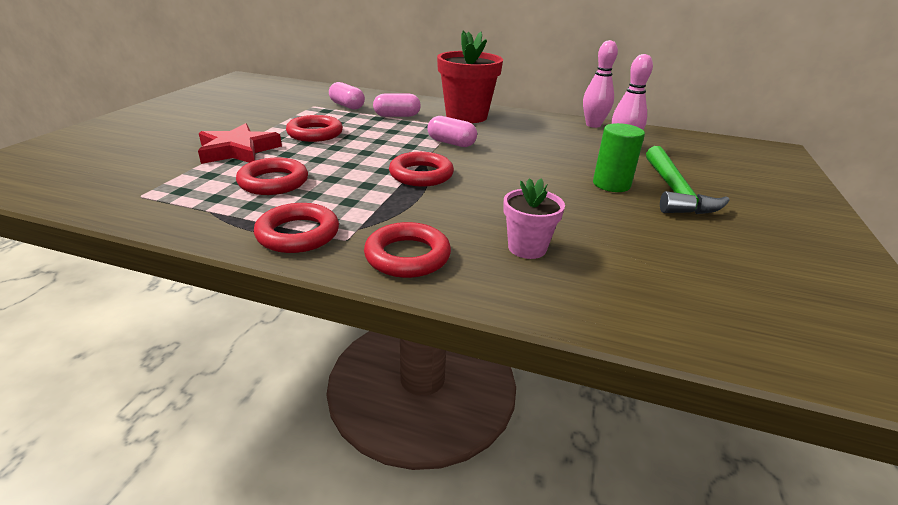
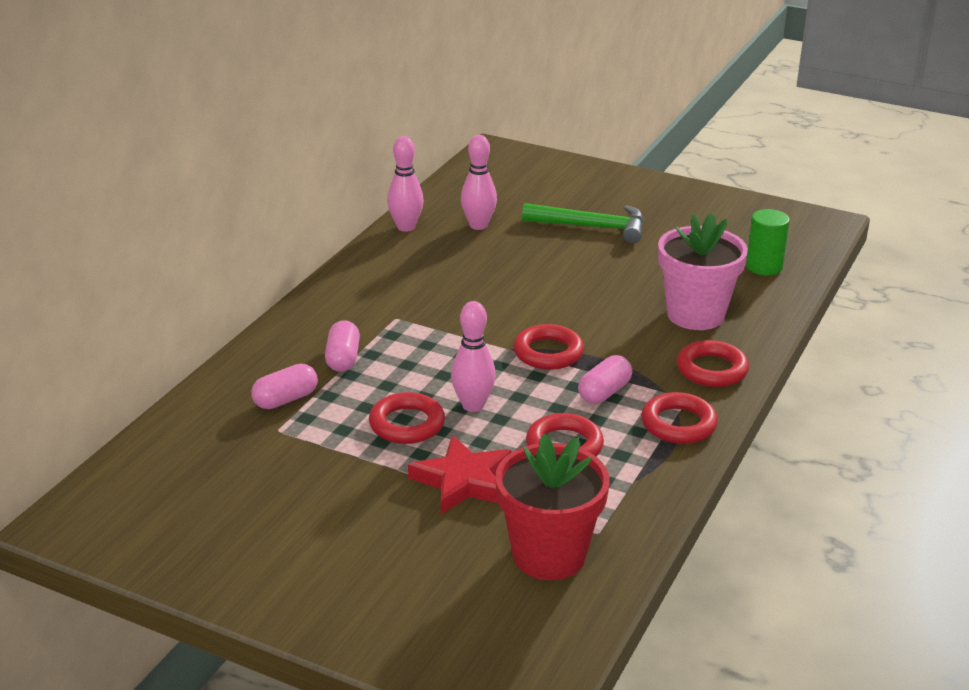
camera: 80 degrees left, 0 degrees up
(338, 151) = (473, 405): none -> pink bowling pin
(451, 143) = (455, 326): pink capsule -> pink capsule (604, 392)
(466, 116) = (355, 306): red flower pot -> red flower pot (549, 555)
(527, 248) = (695, 315): pink flower pot -> pink flower pot, size x1.82
(611, 184) = (576, 253): green cylinder -> green cylinder (764, 267)

